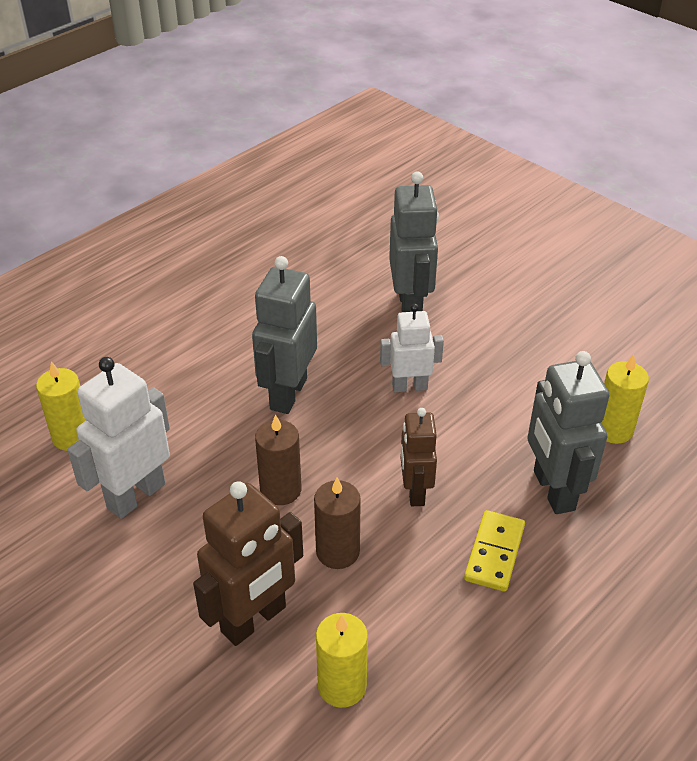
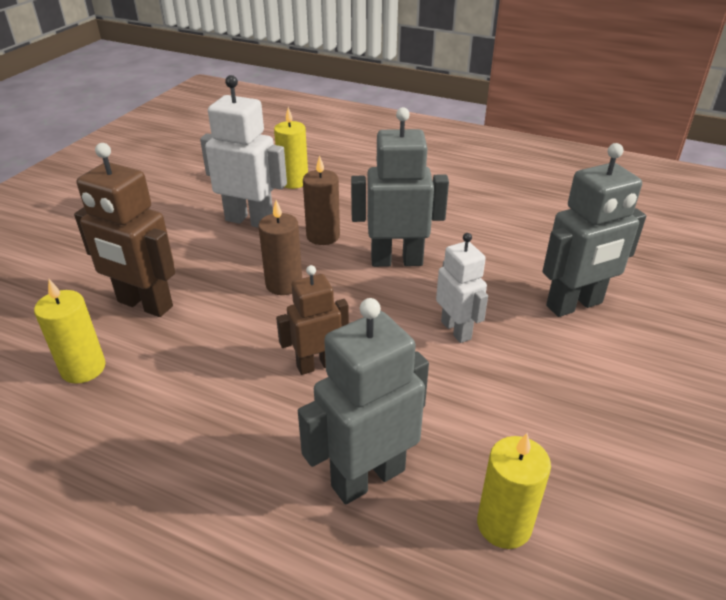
camera: 70 degrees right, 5 degrees down
(337, 551) = (226, 332): brown candle -> brown candle (323, 236)
(494, 553) = (257, 441): yellow domino -> none

